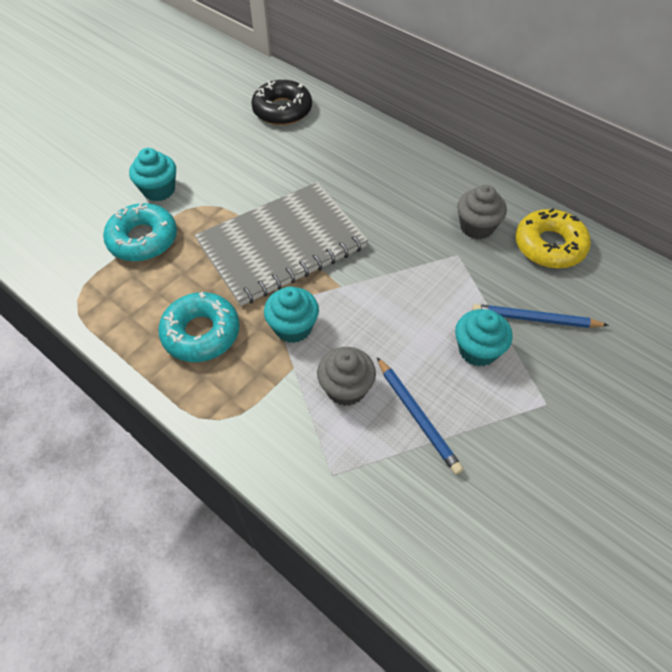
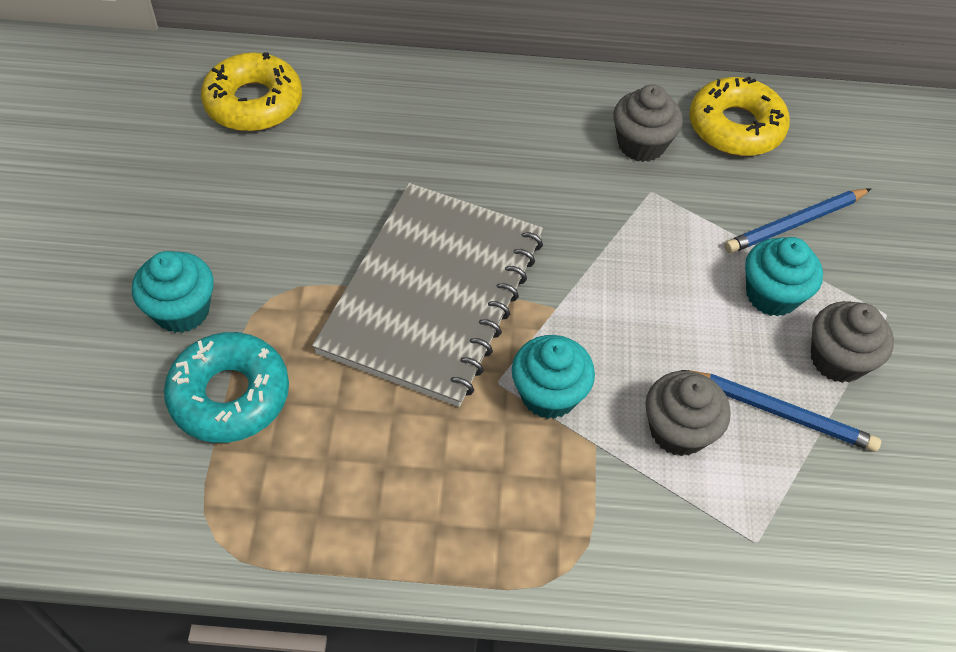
camera: 40 degrees left, 0 degrees up
(201, 333) = (441, 474): turquoise donut -> none
(282, 110) = (254, 103): black donut -> yellow donut
(485, 409) = (837, 359): none -> grey cupcake

